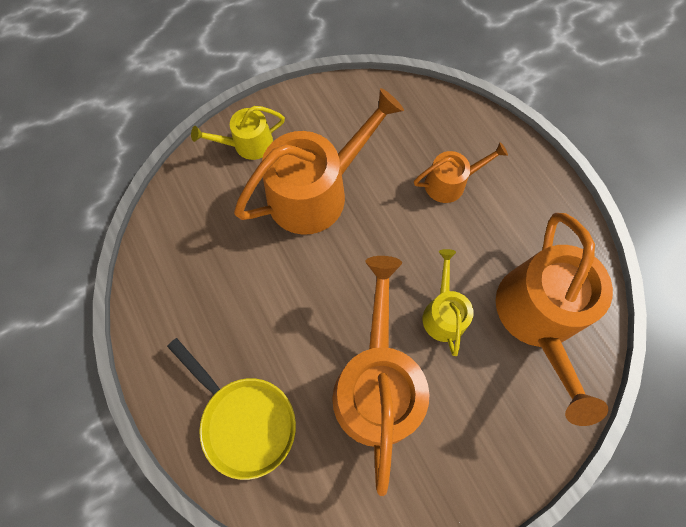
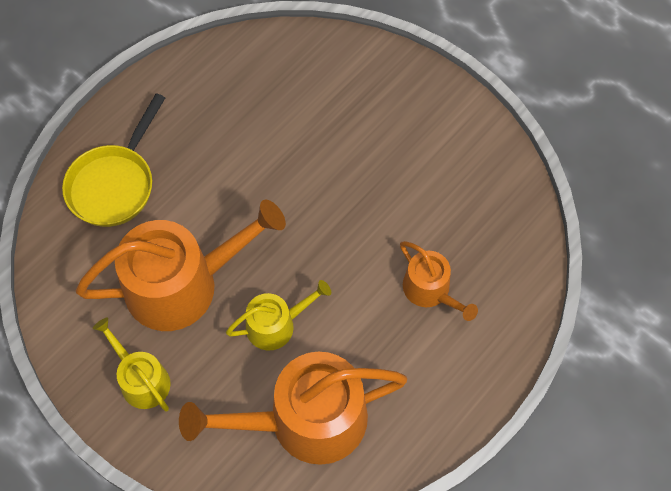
camera: 70 degrees right, 5 degrees down
(248, 144) = (392, 83): yellow watering can -> yellow watering can (141, 379)
(315, 192) = (363, 163): orange watering can -> none

